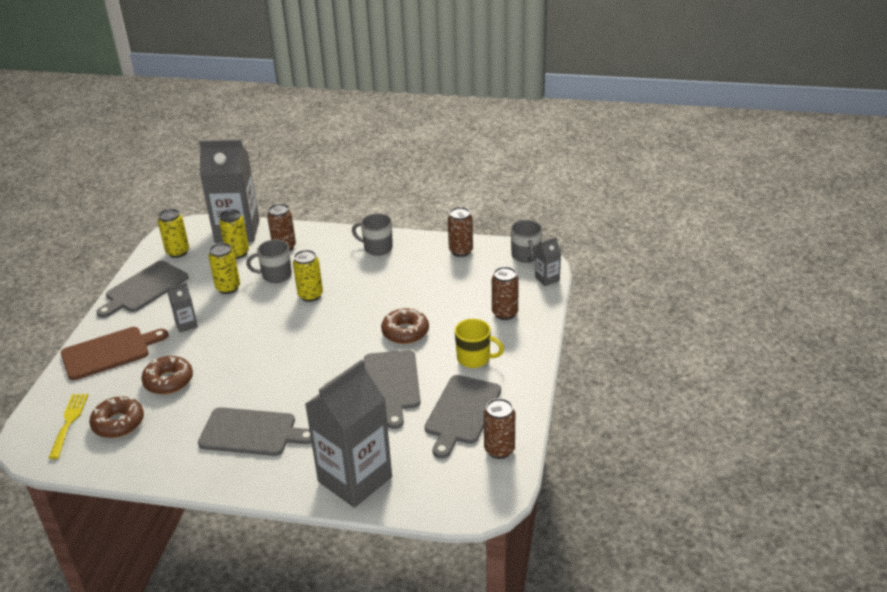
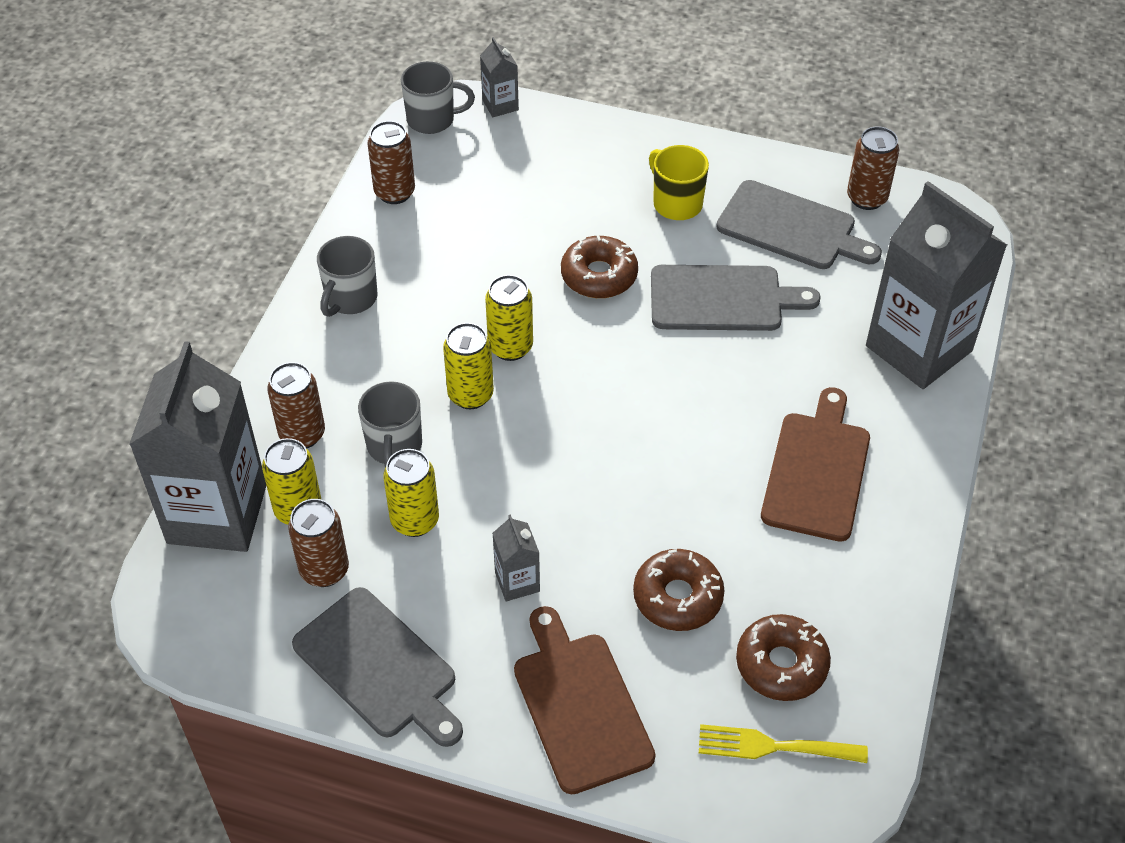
camera: 85 degrees left, 15 degrees up
(178, 252) = (260, 617): yellow can -> yellow can (510, 347)
(251, 432) = (817, 471): grey cutting board -> brown cutting board
(474, 358) = (676, 203): yellow mug -> yellow mug turned 60 degrees counterclockwise
(504, 313) = (575, 160): brown can -> brown can (324, 570)

